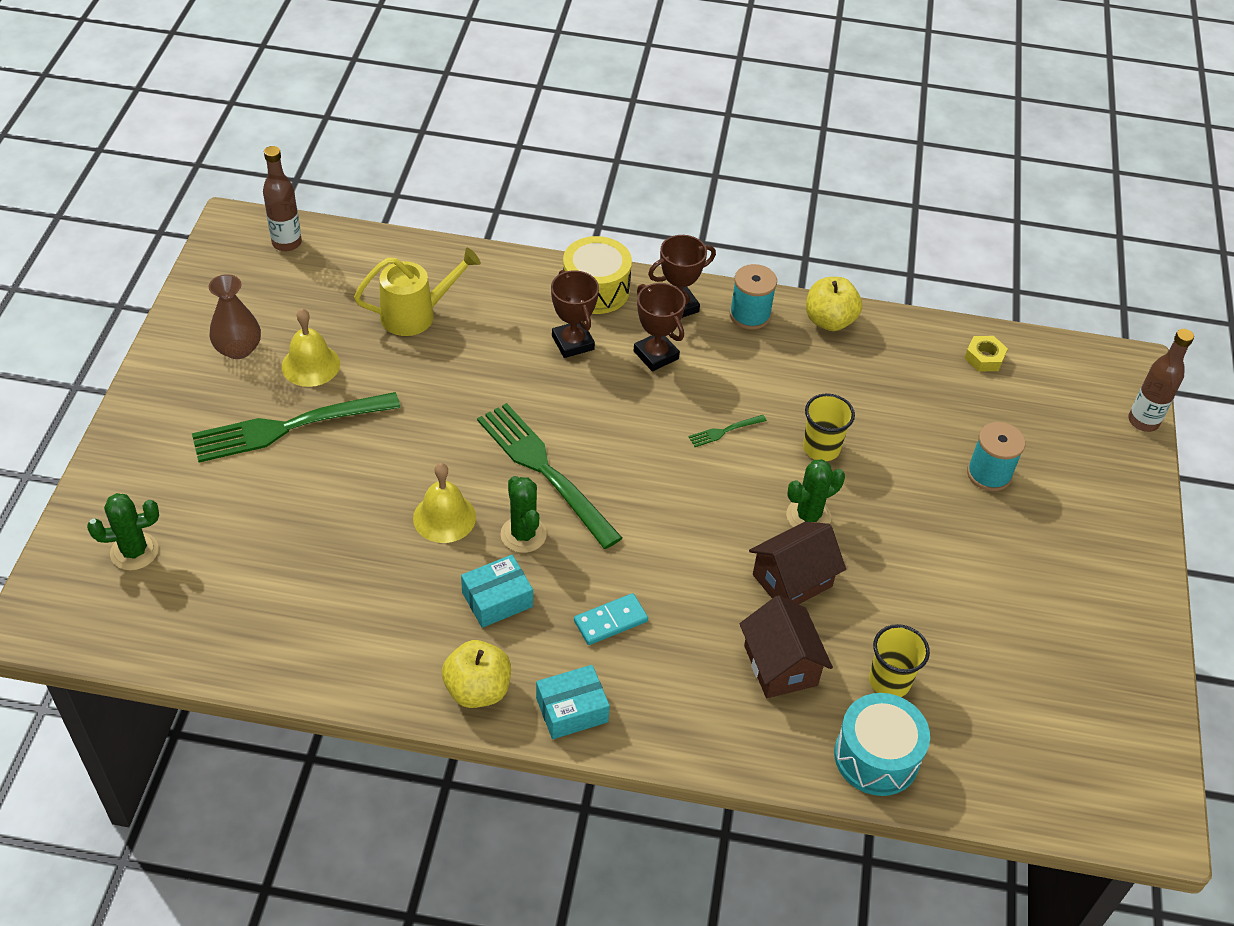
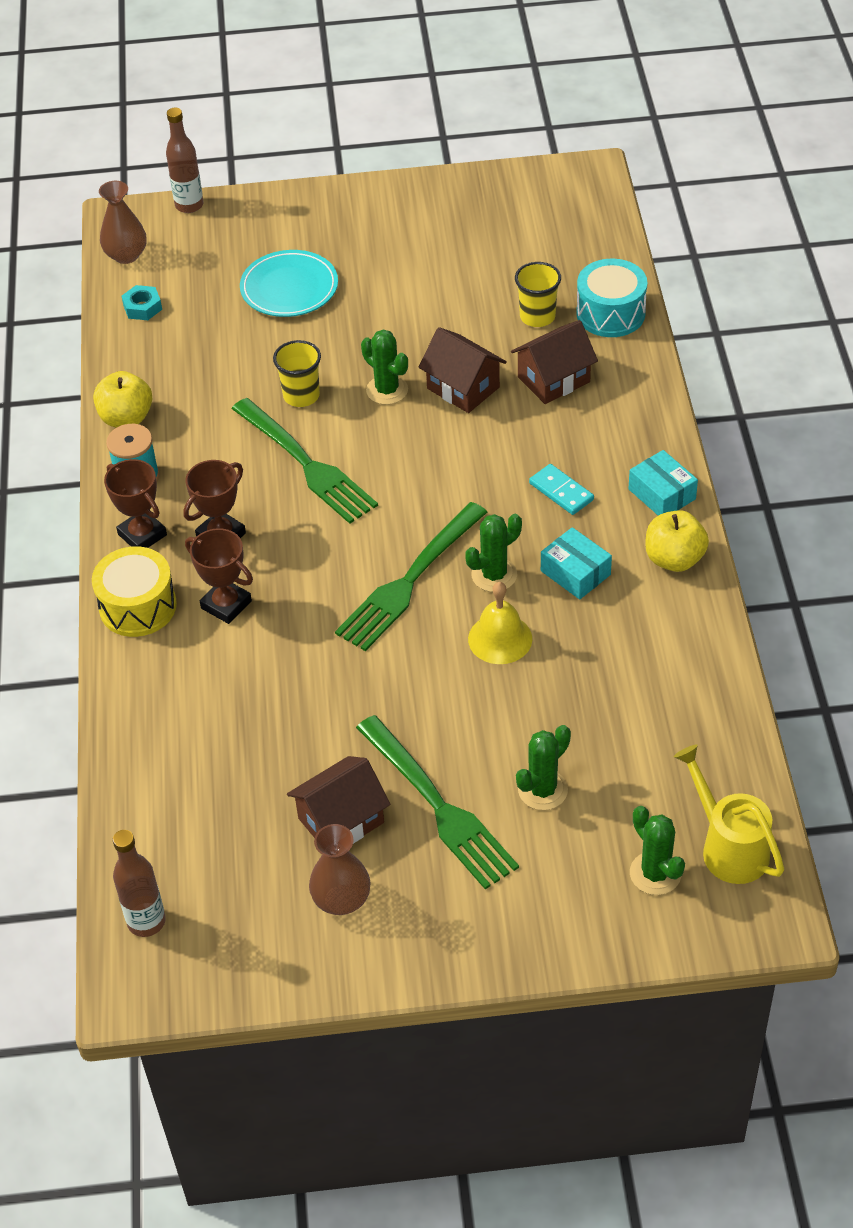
camera: 100 degrees left, 0 degrees up
(263, 500) = (542, 790): none -> green cactus
(310, 365) = (341, 820): yellow bell -> brown house
(416, 315) = (229, 750): yellow watering can -> yellow watering can (728, 846)
(573, 343) = (226, 604): brown trophy -> brown trophy turned 75 degrees clockwise
(724, 431) = (306, 464): green fork -> green fork, size x2.45
(984, 358) = (142, 307): yellow nut -> turquoise nut
(989, 474) = (289, 288): turquoise spool -> turquoise plate
(1068, 360) = (126, 255): none -> brown vase

